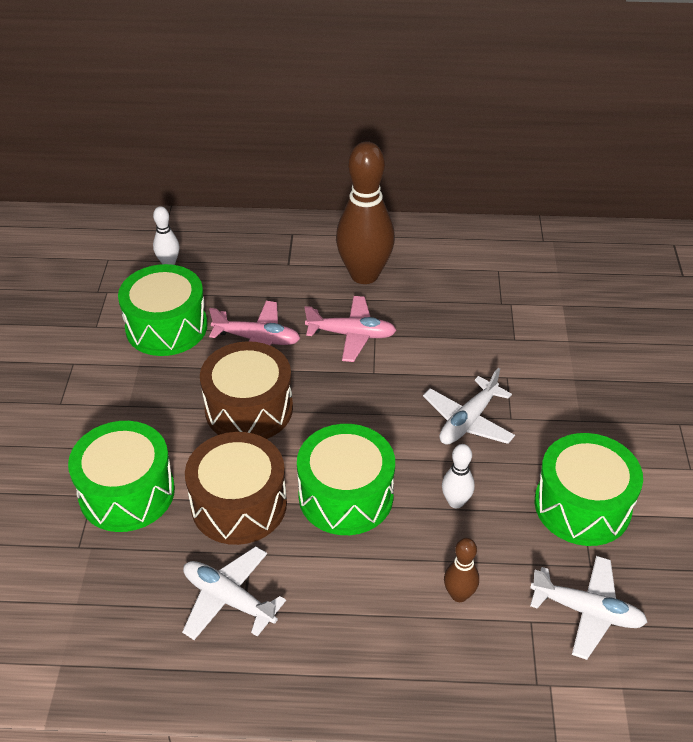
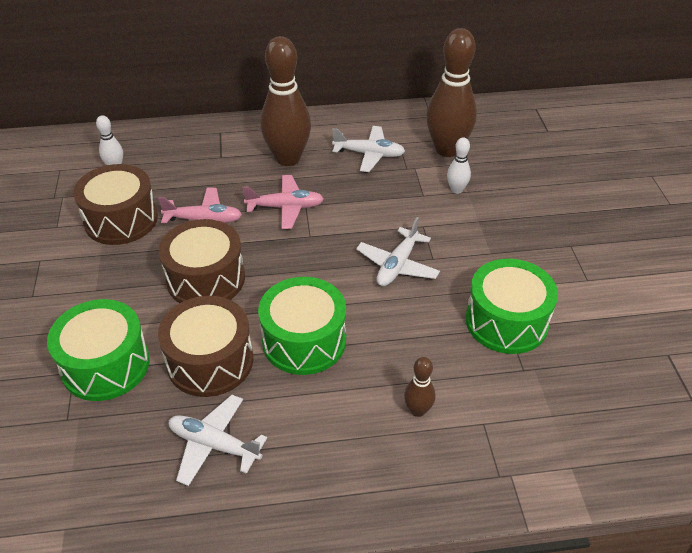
camera: 10 degrees left, 0 degrees up
(166, 327) = (121, 220): green drum -> brown drum
(456, 502) = (400, 333): white bowling pin -> white bowling pin (456, 190)
(554, 285) = (447, 149): none -> brown bowling pin
(587, 611) = (529, 408): white plane -> white plane (369, 154)

